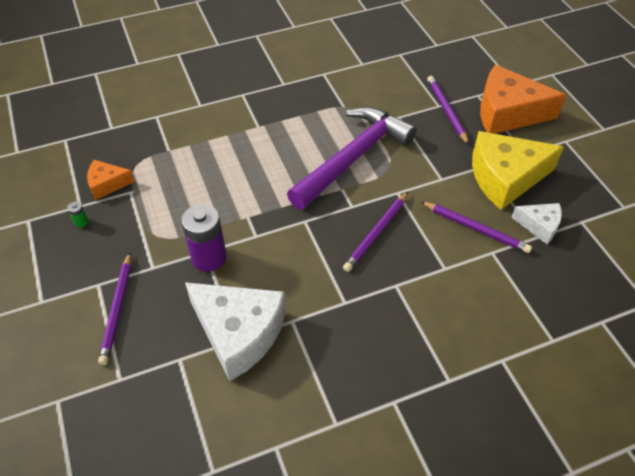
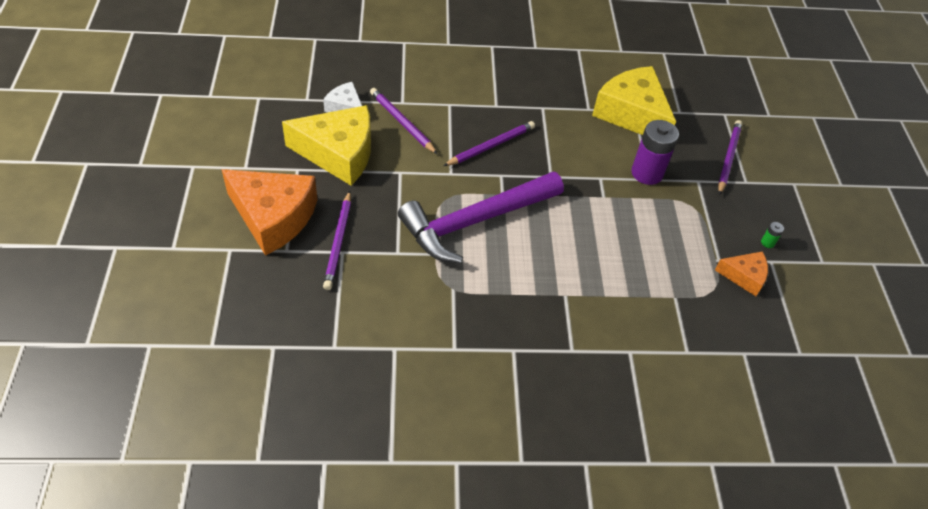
camera: 165 degrees left, 0 degrees up
(239, 333) = (632, 114): white cheese -> yellow cheese

